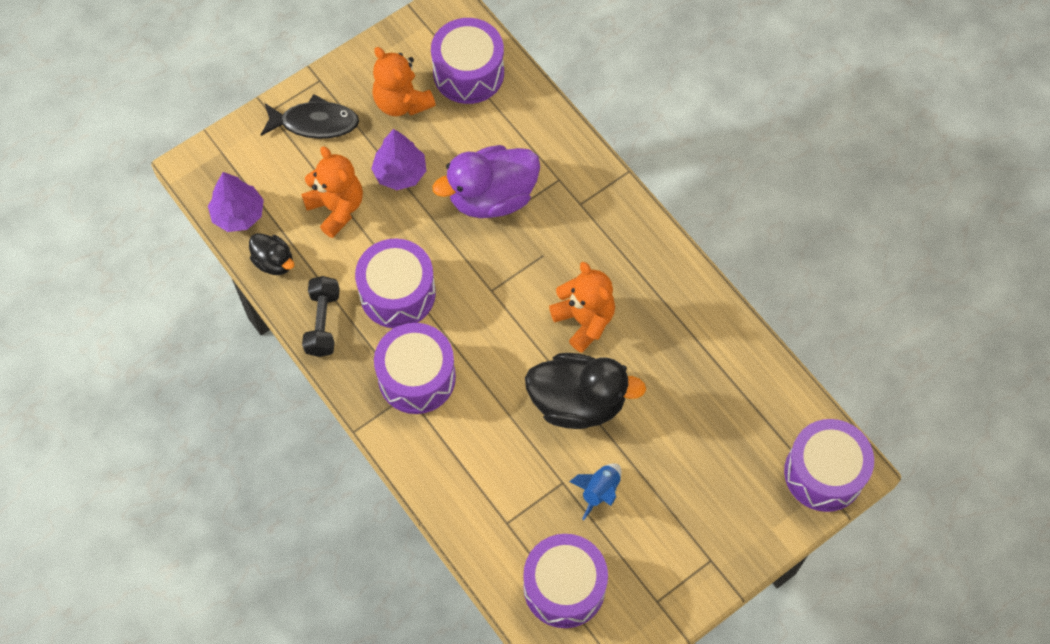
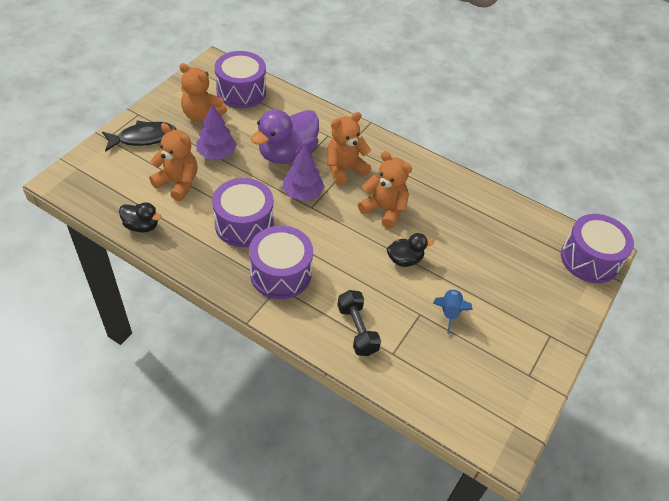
camera: 25 degrees left, 15 degrees down
(238, 214) = (103, 203): purple tree -> purple tree (302, 193)
(323, 323) = (194, 256): black dumbbell -> black dumbbell (357, 330)
(558, 242) = (344, 169): none -> orange teddy bear
(564, 587) = (457, 386): purple drum -> none
(577, 402) = (404, 259): black duck -> black duck, size x0.52

